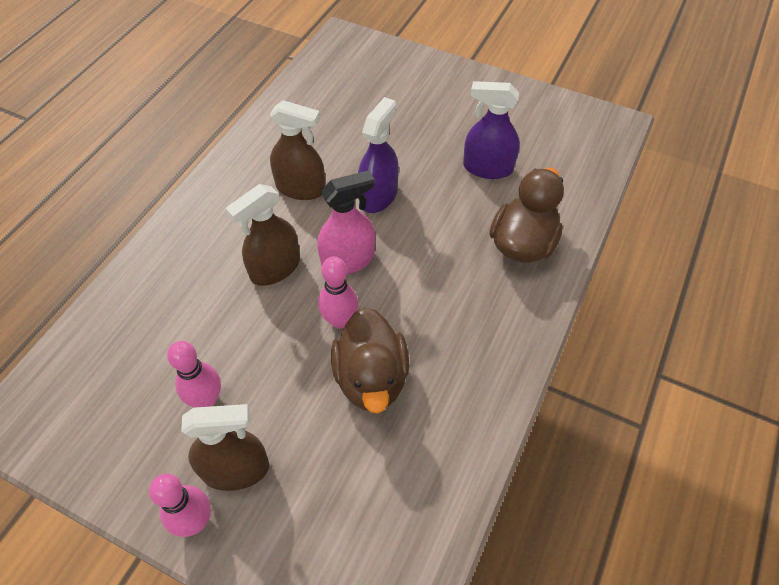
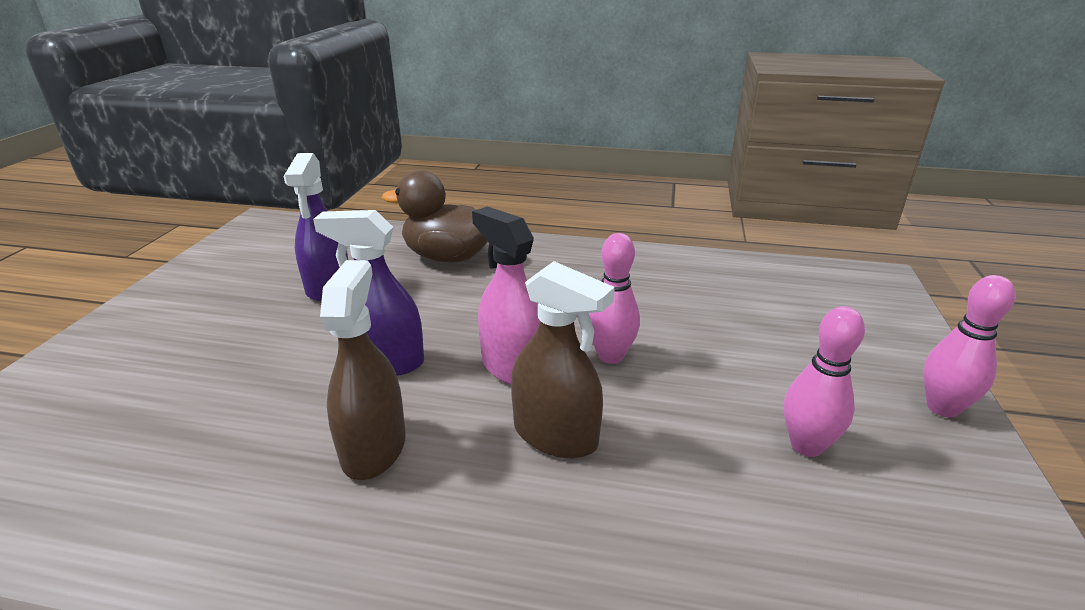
camera: 105 degrees left, 25 degrees down
(236, 469) = (858, 392): brown spray bottle -> none
(371, 378) = (670, 321): brown duck -> none

